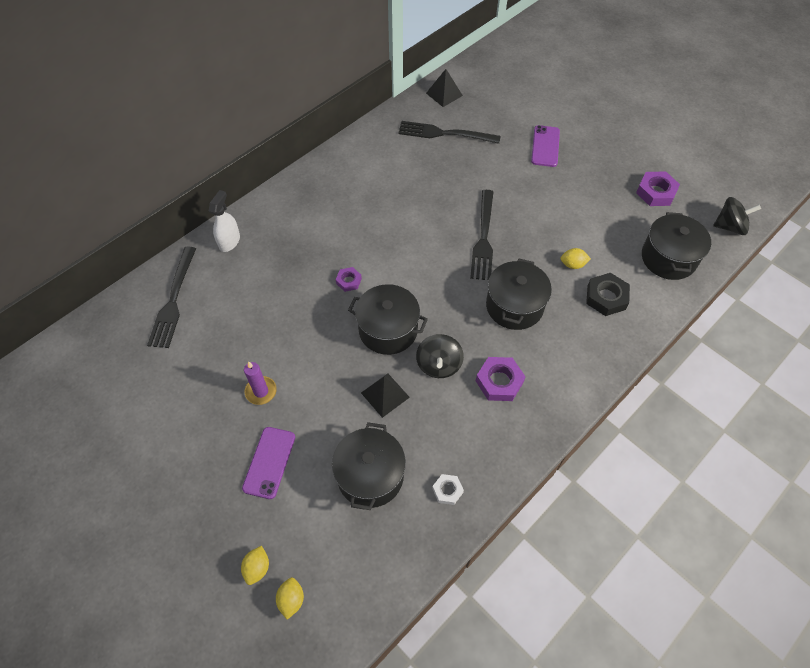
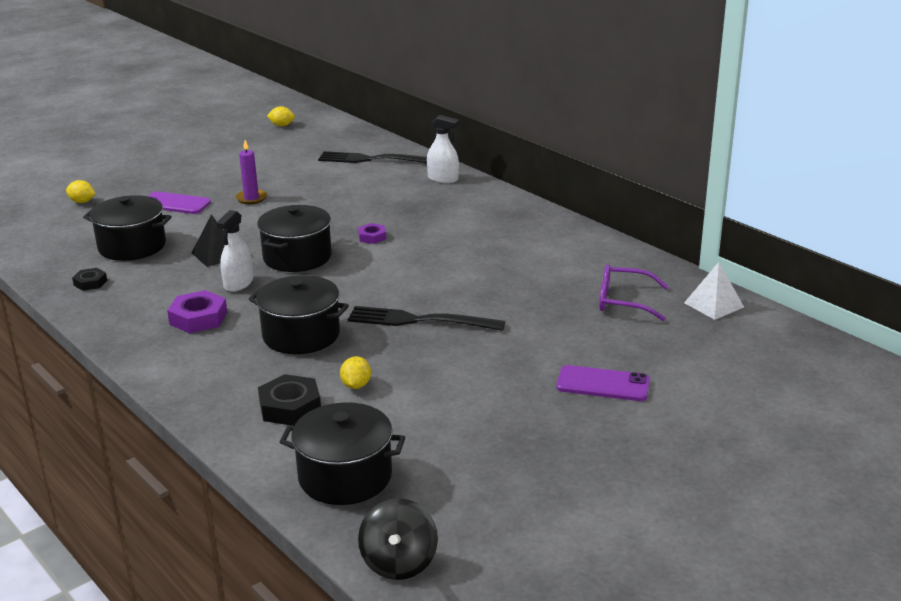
camera: 95 degrees right, 30 degrees down
(291, 600) = (45, 215): yellow lemon -> yellow lemon (282, 125)
(439, 365) = (238, 283): black spinning top -> white spray bottle
(444, 94) = (714, 305): black pyramid -> white pyramid
(444, 134) = (624, 301): black fork -> purple glasses
(447, 490) = (90, 283): white nut -> black nut
(656, 192) = (492, 486): purple nut -> none

